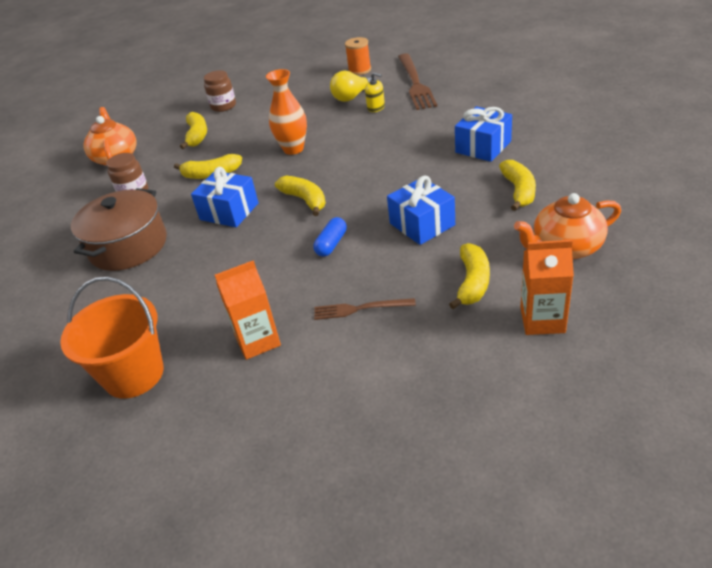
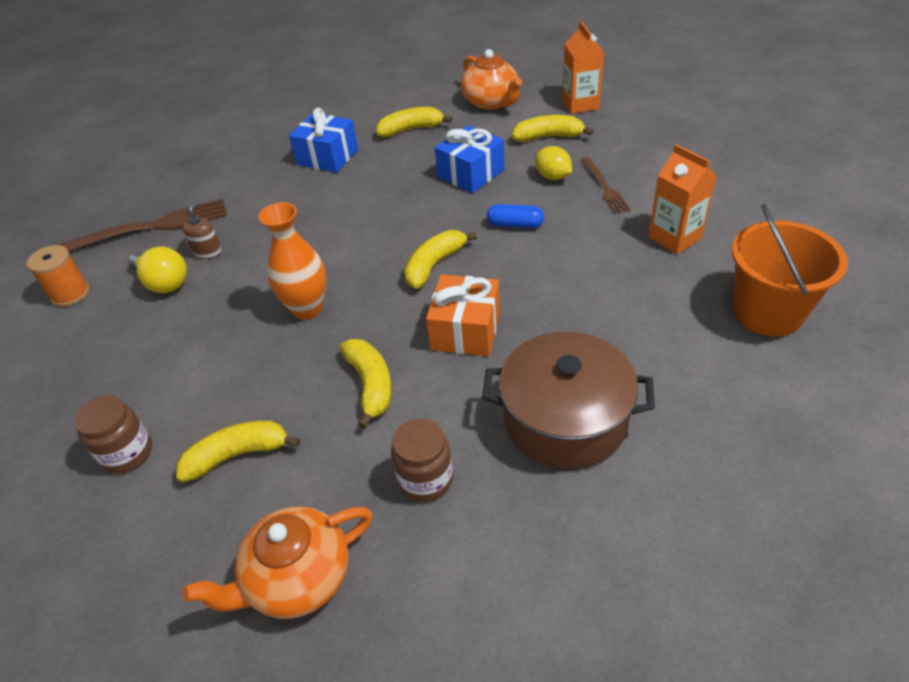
camera: 105 degrees left, 5 degrees up
(229, 211) = (465, 330): blue gift -> orange gift
(376, 108) = (208, 252): yellow soap dispenser -> brown soap dispenser
(394, 275) = (553, 177): none -> yellow lemon

